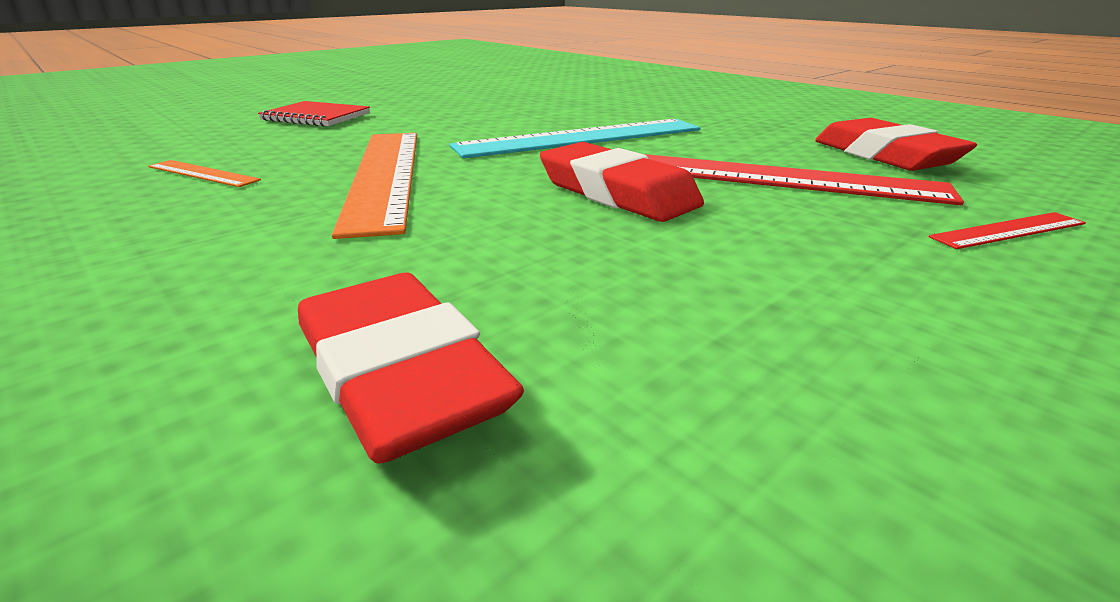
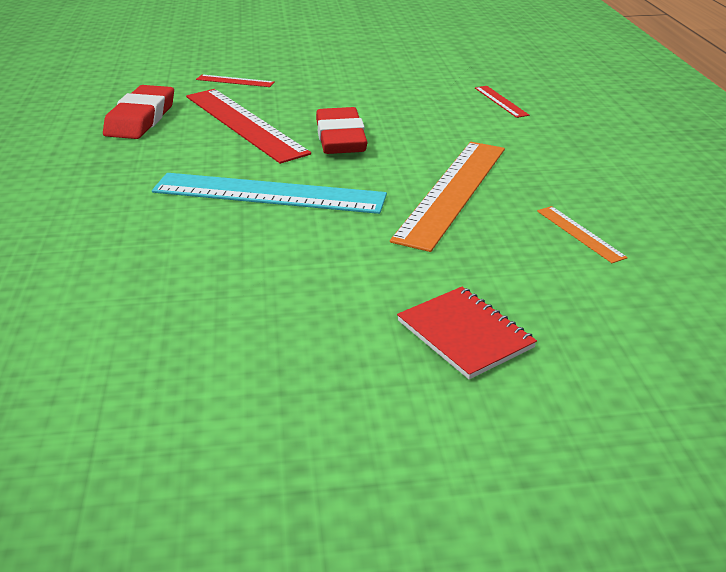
camera: 145 degrees left, 5 degrees up
(399, 375) = (501, 101): red eraser -> red ruler

